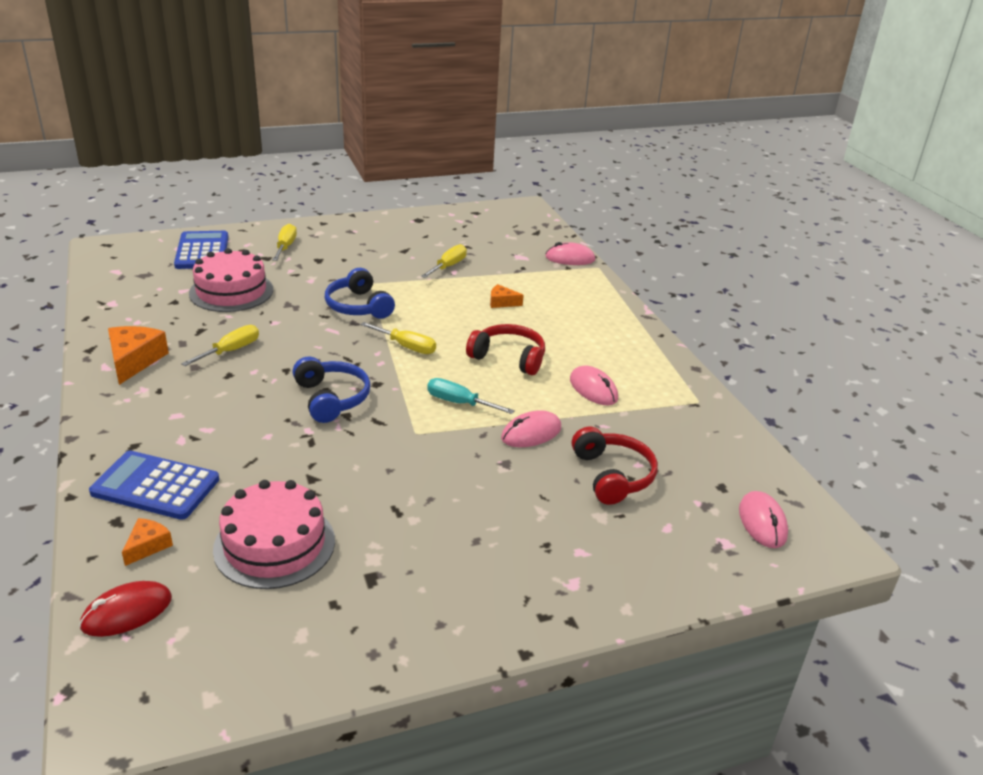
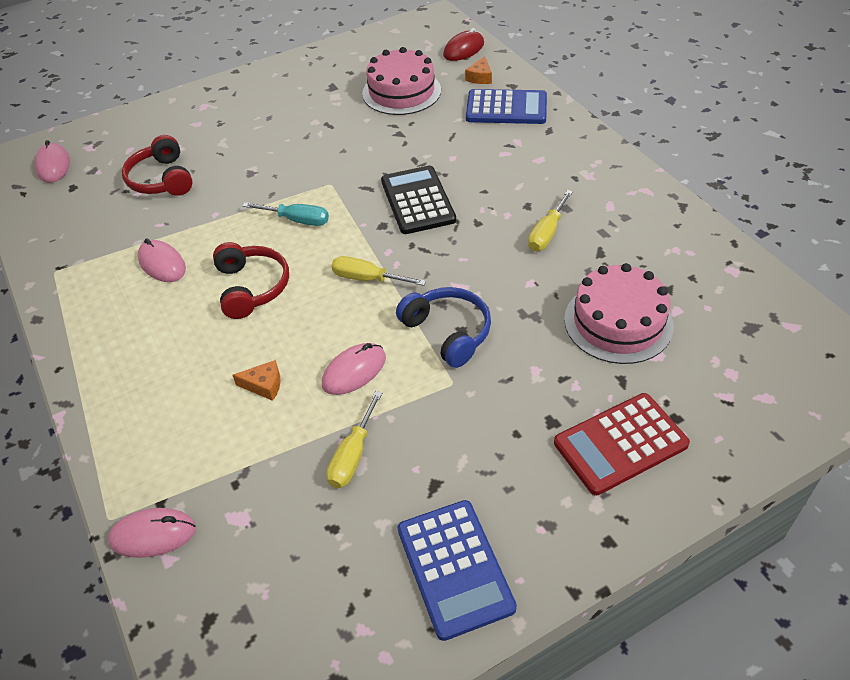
camera: 175 degrees right, 15 degrees up
(134, 360) = (627, 202): orange cheese -> none
(202, 251) = (728, 399): blue calculator -> blue calculator (455, 568)
(285, 247) = (620, 444): yellow screwdriver -> red calculator
(331, 398) = (417, 201): blue headphones -> black calculator
(508, 358) = (251, 287): red headphones -> red headphones turned 120 degrees counterclockwise
(531, 433) = (228, 203): pink mouse -> pink mouse (354, 371)

